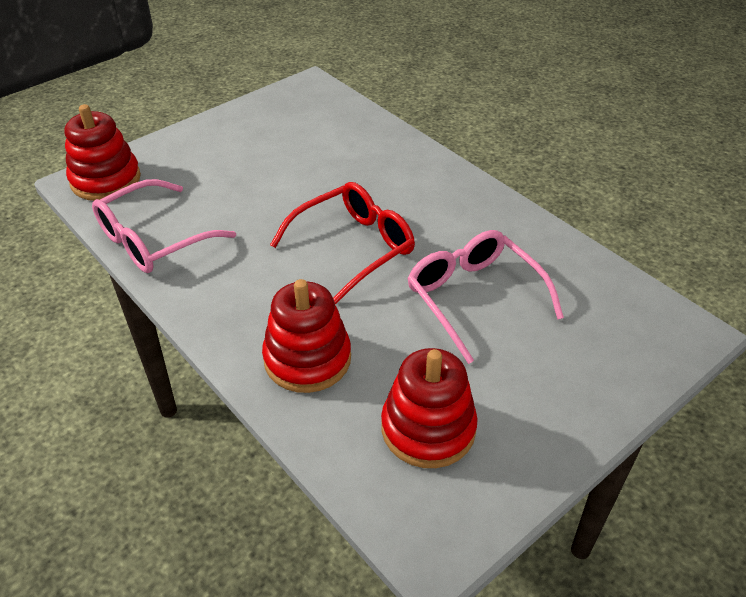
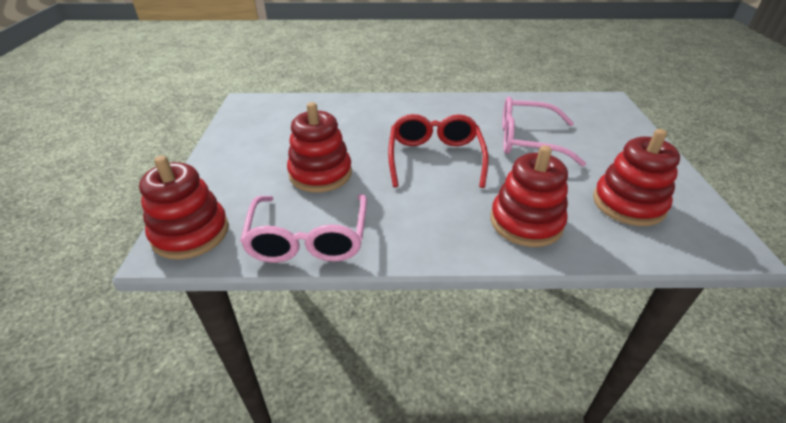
camera: 50 degrees left, 5 degrees down
(246, 194) = (320, 174): none -> red stacking toy

